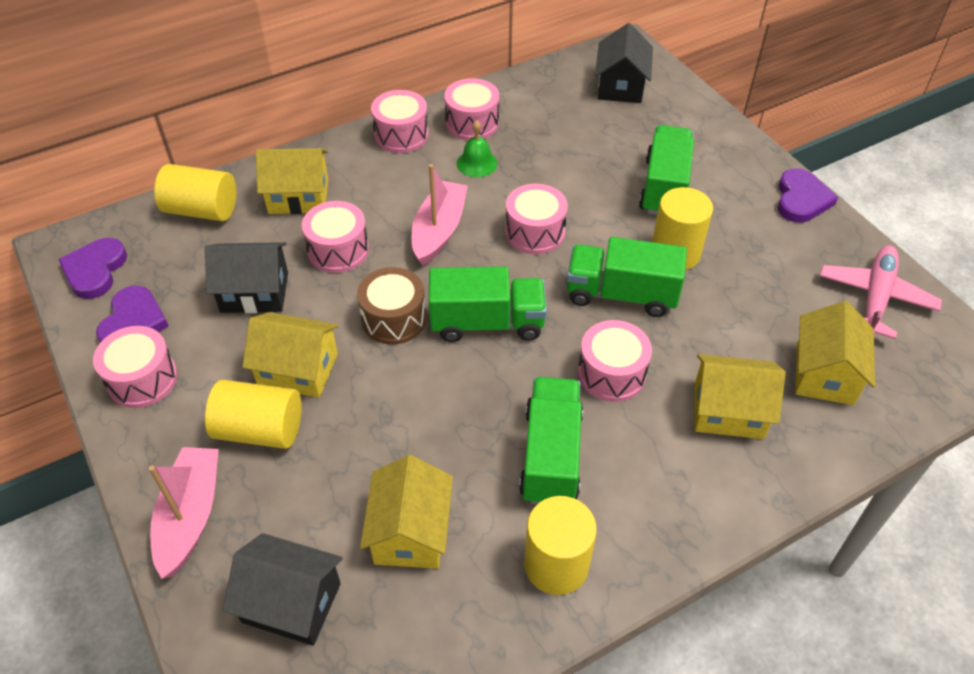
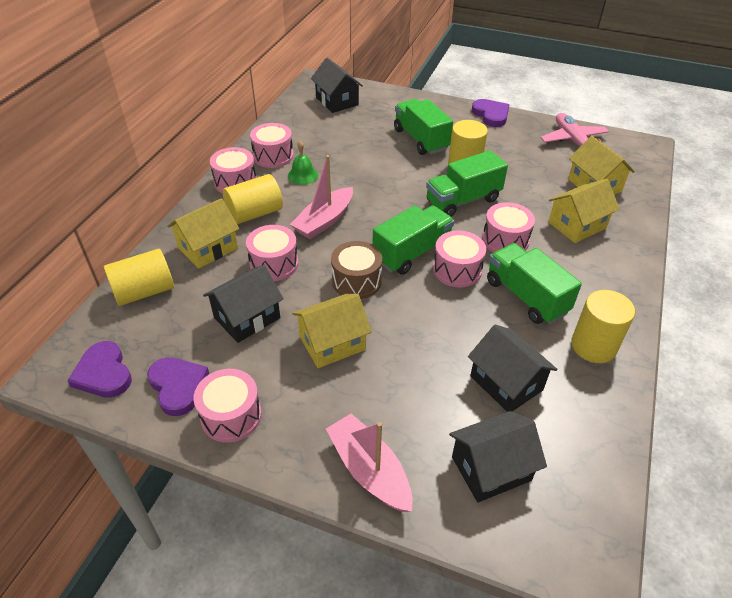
camera: 40 degrees left, 5 degrees down
(260, 430) = (351, 391): yellow cylinder -> yellow cylinder (255, 213)
(410, 532) = (506, 383): yellow house -> black house
(439, 230) = (324, 221): pink boat -> pink boat turned 120 degrees counterclockwise
(535, 232) = (380, 194): pink drum -> pink drum (457, 270)

